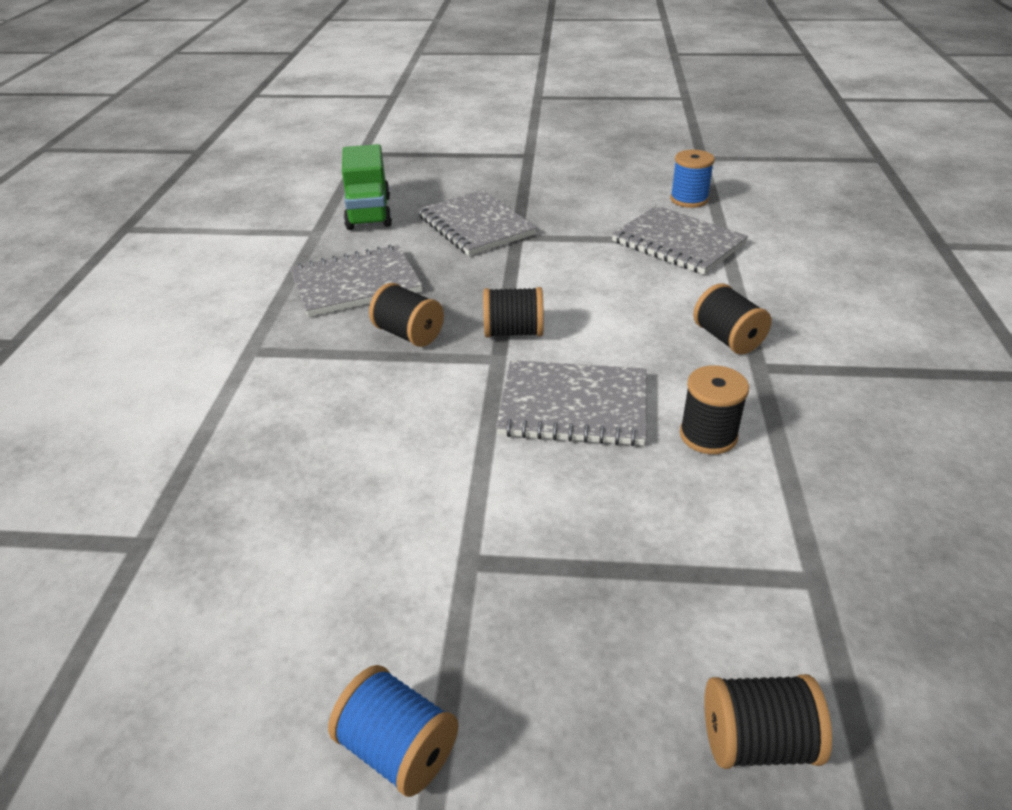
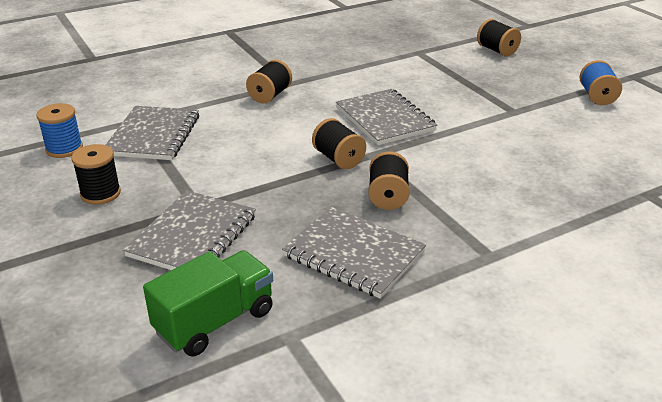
camera: 125 degrees left, 5 degrees down
(708, 435) = (362, 84): black spool -> black spool (100, 194)

